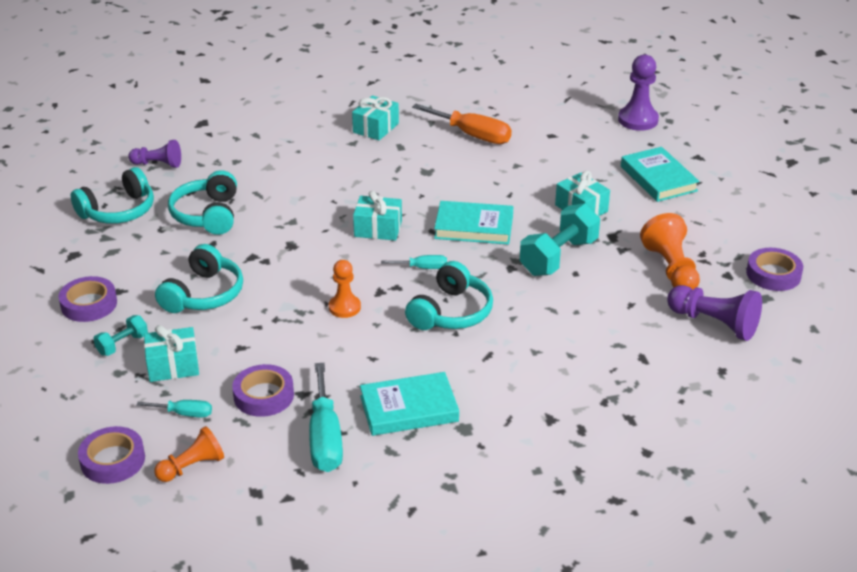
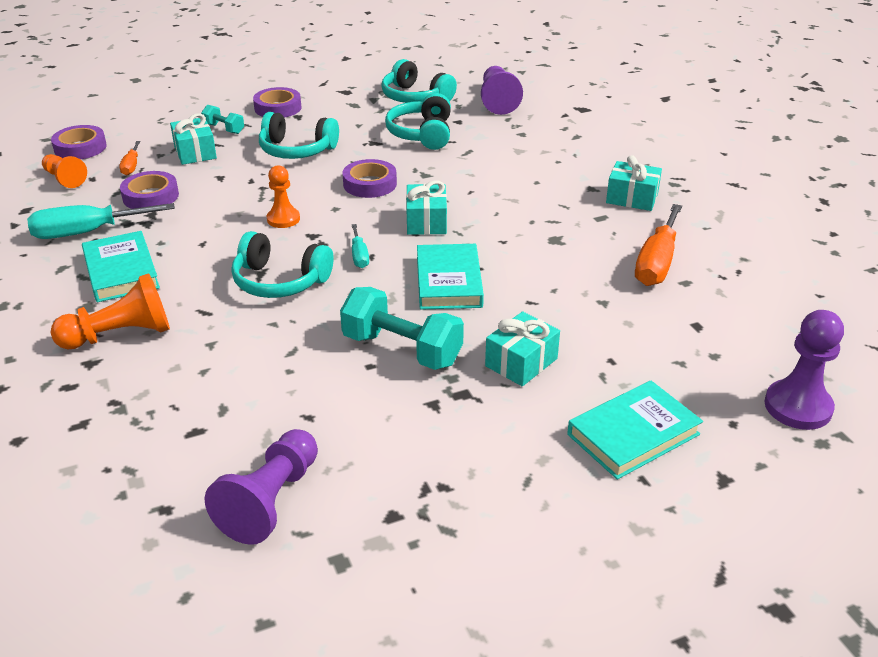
camera: 80 degrees right, 0 degrees up
(158, 164) = (498, 101): purple pawn -> purple pawn, size x1.52
(184, 414) = (131, 166): turquoise screwdriver -> orange screwdriver
(207, 215) = (422, 134): turquoise headphones -> turquoise headphones turned 75 degrees counterclockwise
(671, 269) = (396, 453): orange pawn -> orange pawn (120, 335)
(773, 274) = (405, 573): purple tape -> purple tape (370, 184)

